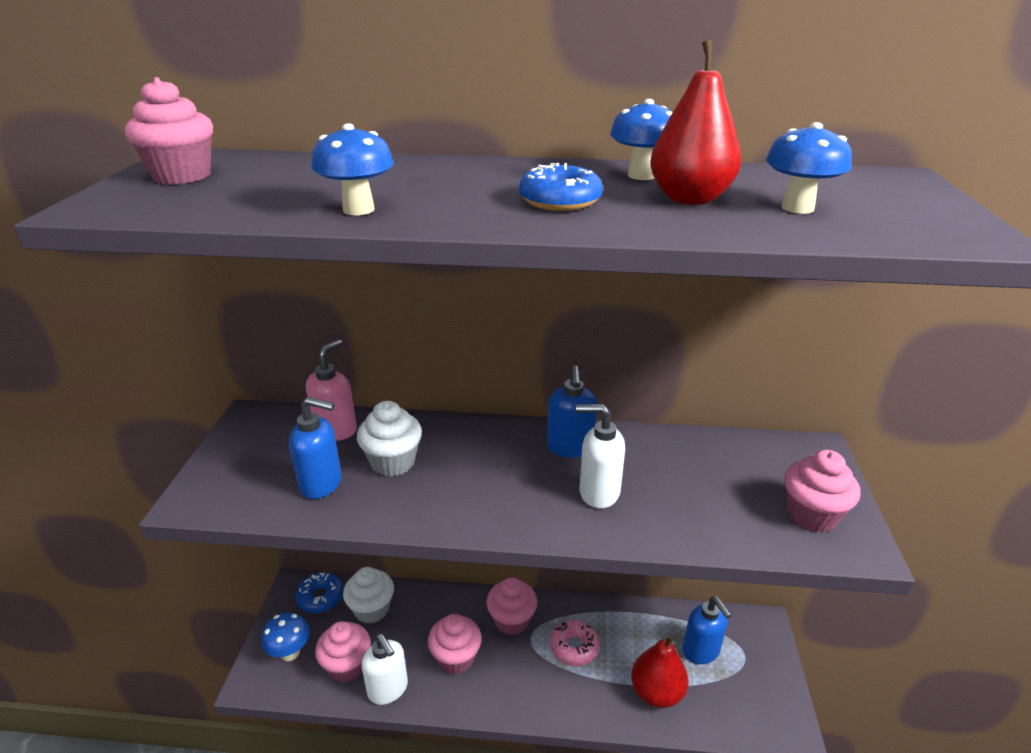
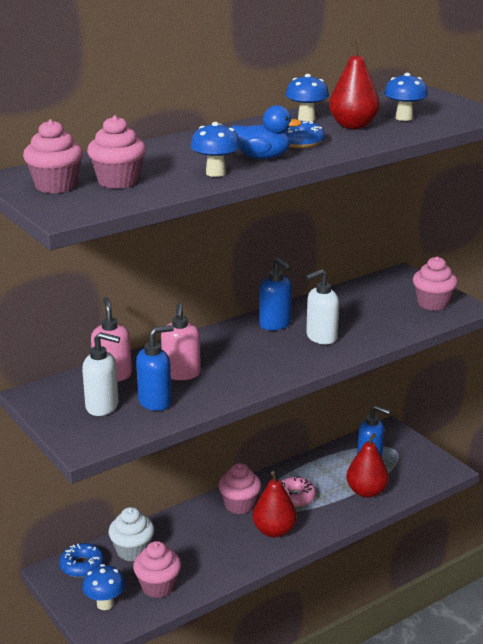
camera: 40 degrees left, 5 degrees down
(388, 689) = (203, 580): white soap dispenser -> white soap dispenser (102, 406)
(393, 462) = (181, 374): white cupcake -> pink soap dispenser
(456, 658) = (227, 542): pink cupcake -> pink cupcake (118, 181)
(464, 207) = (262, 157): none -> blue duck
(511, 676) = (274, 531): none -> red pear

